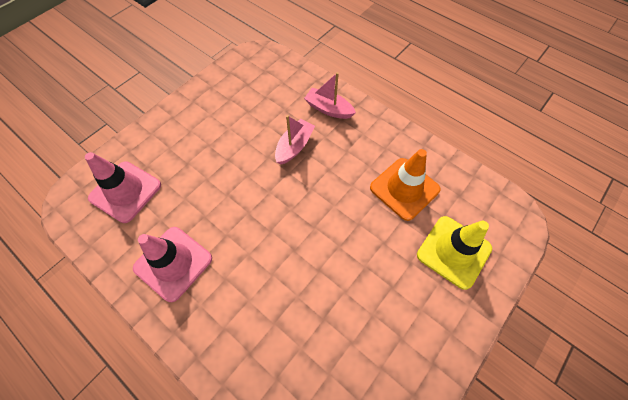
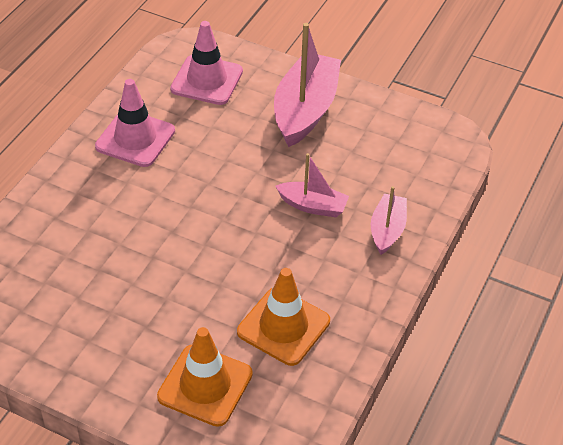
camera: 75 degrees right, 15 degrees down
(193, 130) = (305, 110): none -> pink boat
(453, 251) = (205, 385): yellow traffic cone -> orange traffic cone

